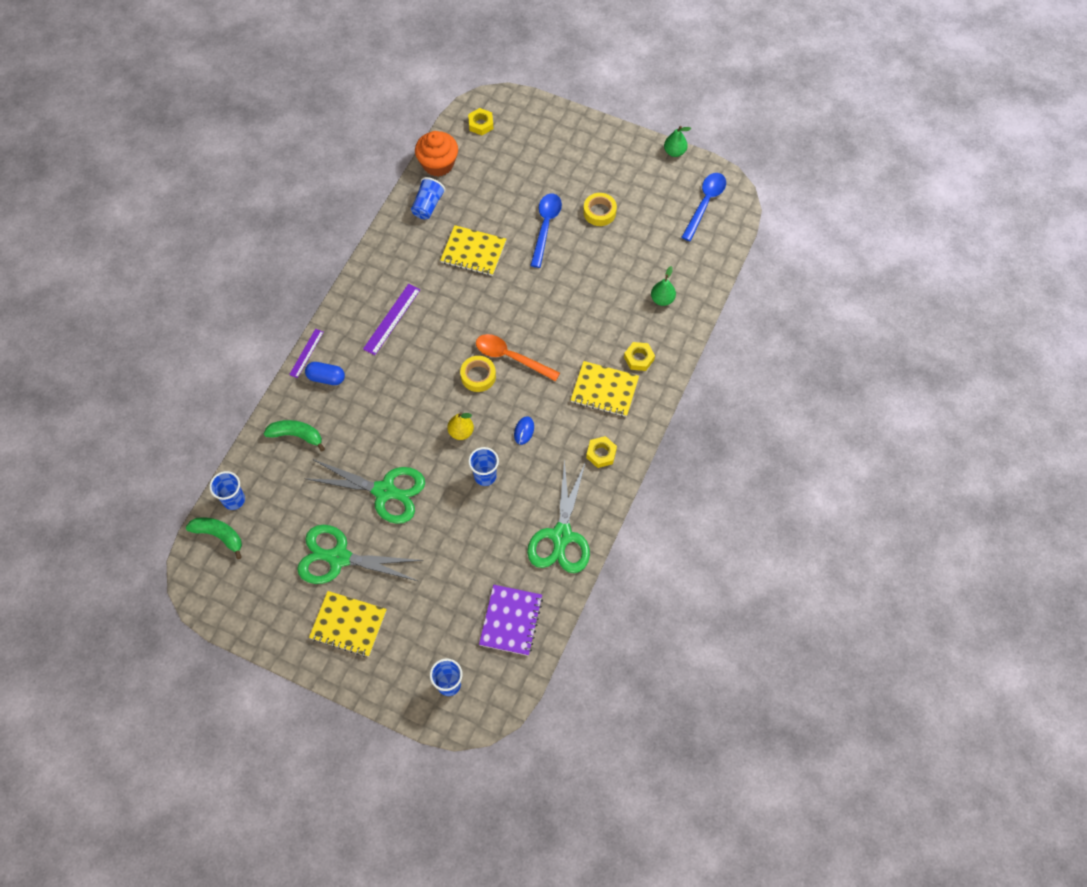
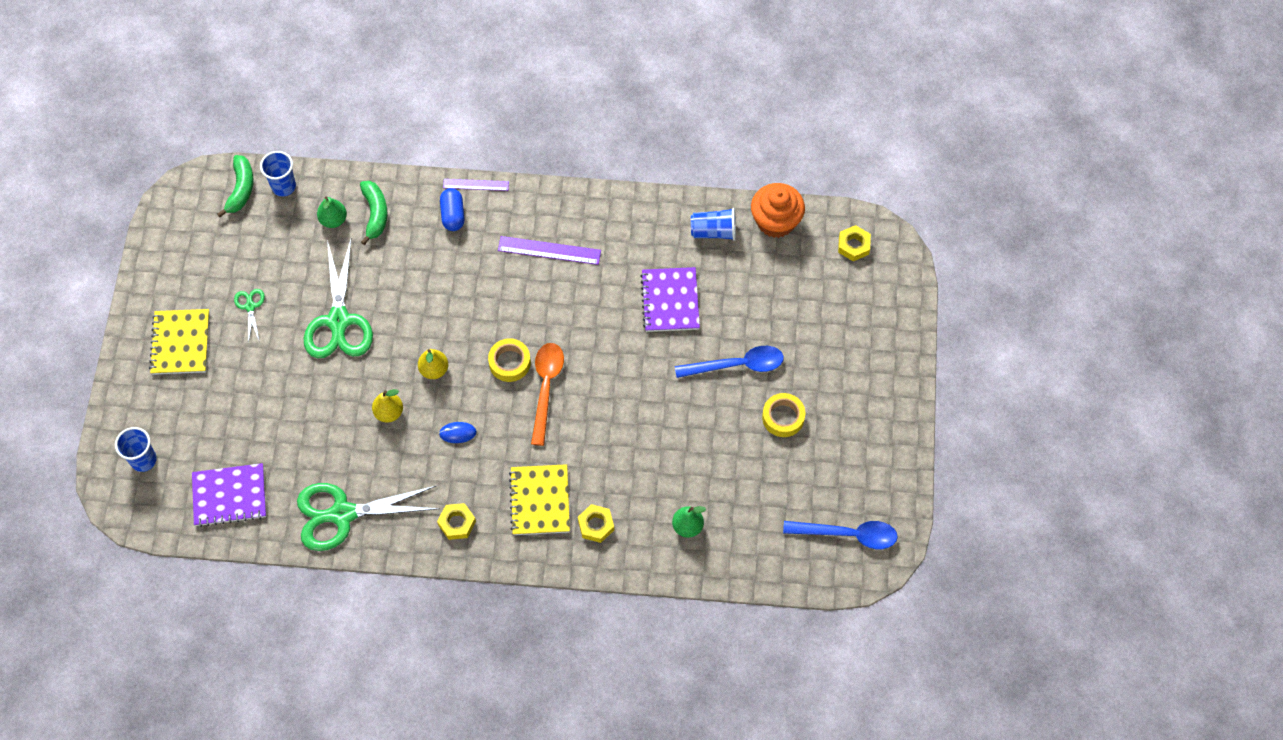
camera: 70 degrees right, 0 degrees up
(339, 558) = (250, 307): green scissors -> green scissors, size x0.45
(473, 252) = (670, 301): yellow notebook -> purple notebook
(485, 476) = (389, 412): blue cup -> yellow pear
(674, 152) = (911, 475): green pear -> green pear (333, 220)

